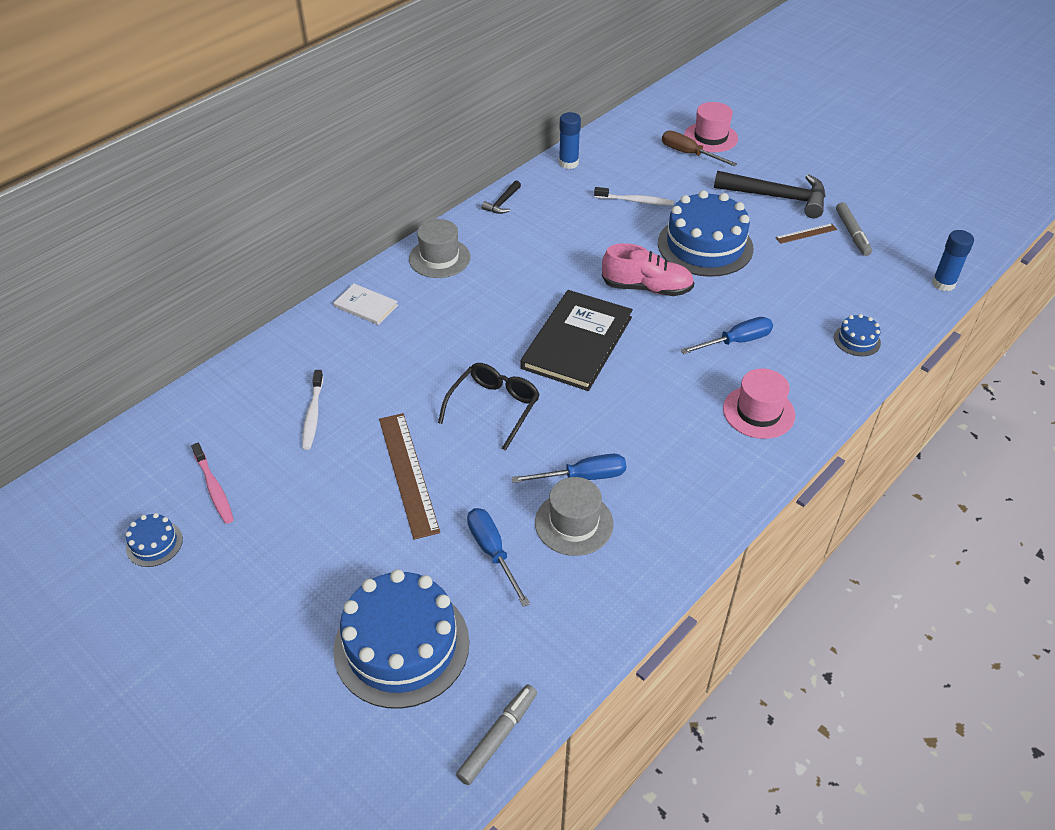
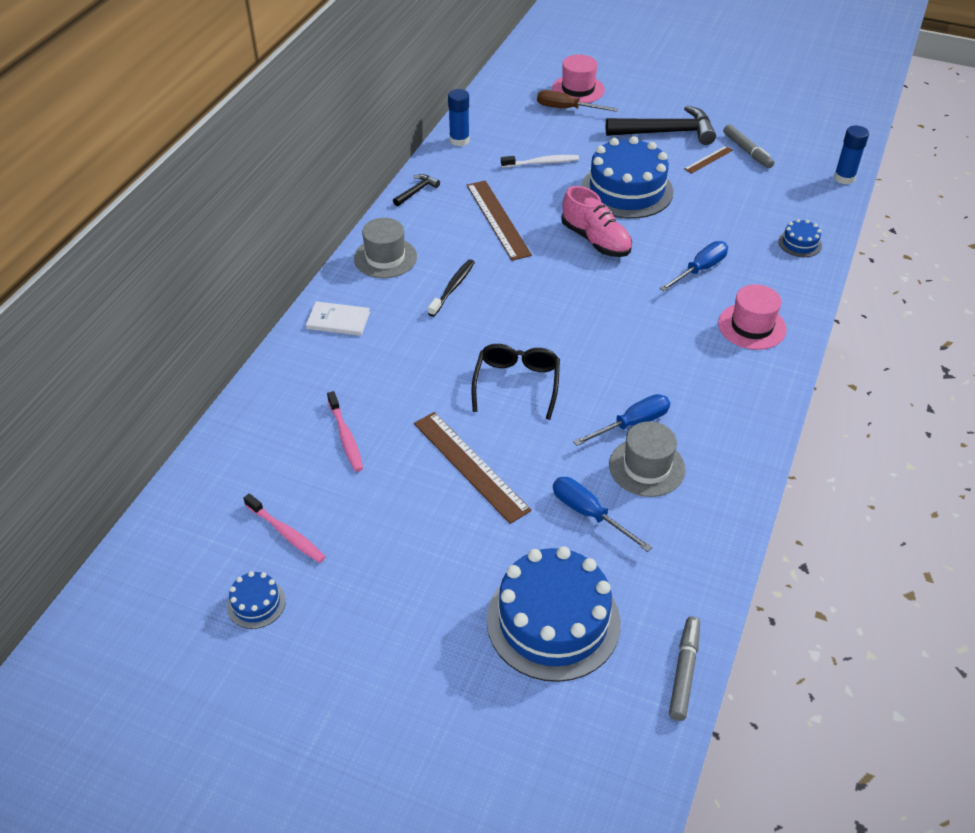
camera: 20 degrees left, 0 degrees up
(313, 414) = (345, 436): white toothbrush -> pink toothbrush
(485, 301) = (453, 288): none -> black toothbrush
(502, 203) = (416, 191): black hammer -> black hammer turned 150 degrees counterclockwise
(563, 246) = (497, 219): none -> brown ruler
(577, 342) = (560, 305): black book -> none
(647, 288) = (596, 240): pink shoe -> pink shoe turned 60 degrees clockwise

